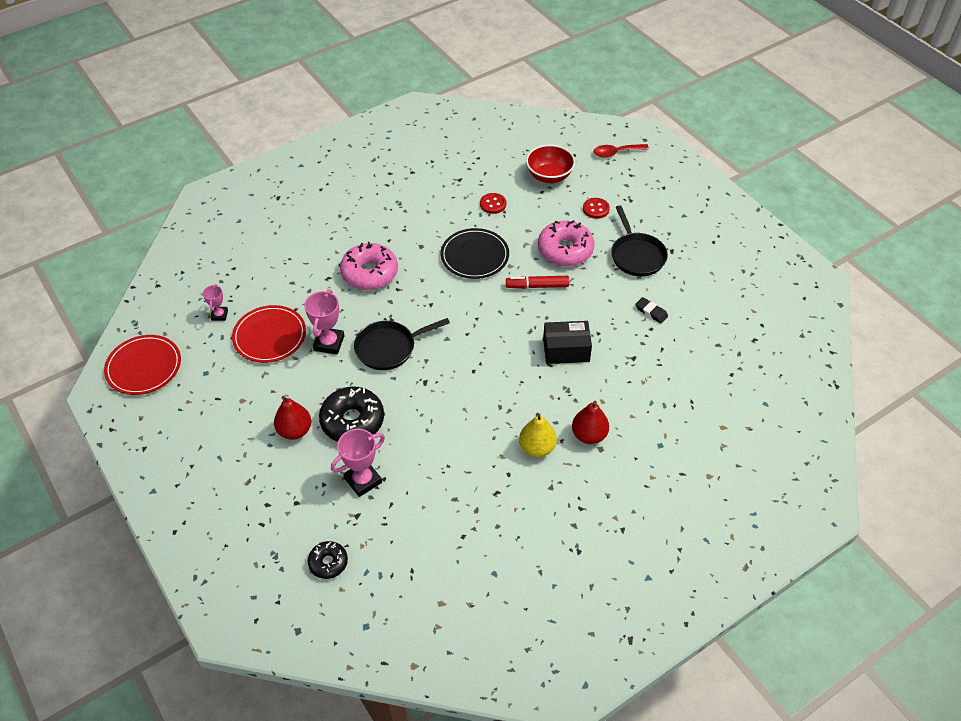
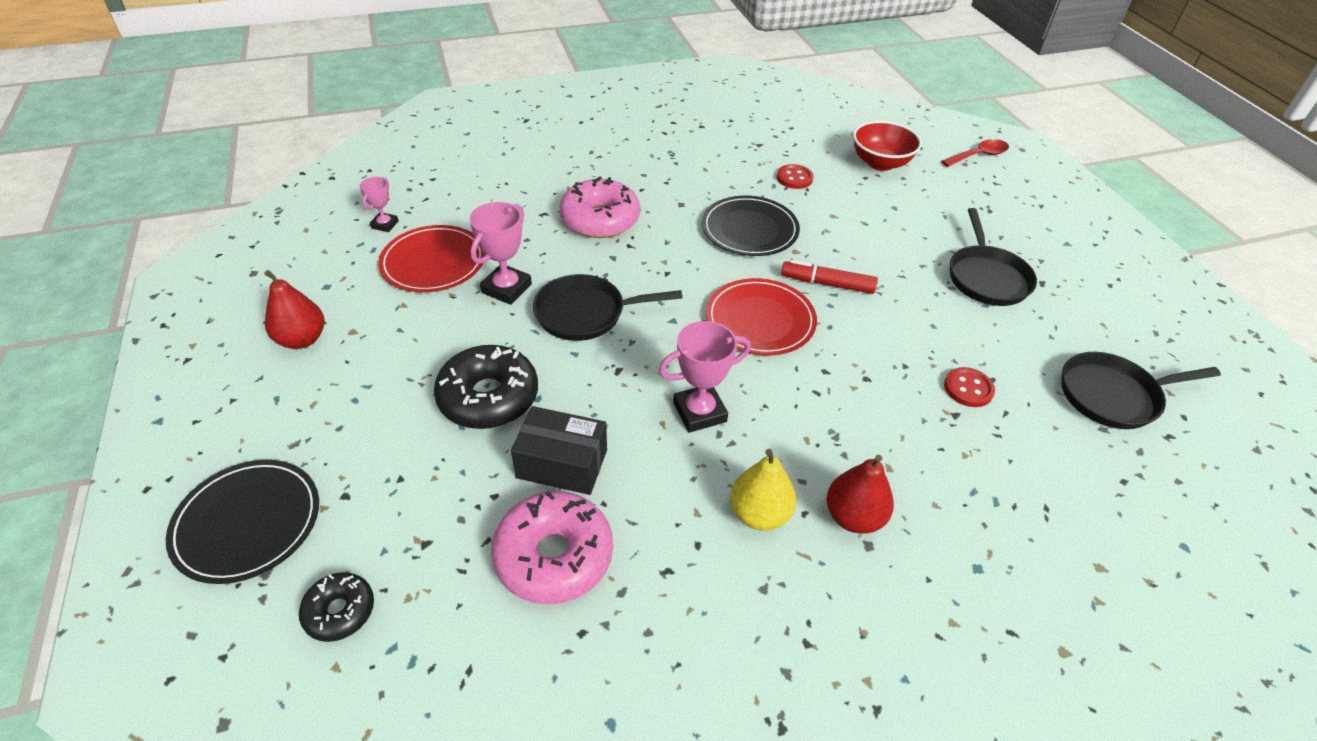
camera: 15 degrees right, 5 degrees down
(144, 367) = (255, 261): red plate -> red plate (760, 320)
(248, 533) = (247, 523): none -> black plate
(295, 431) = (400, 389): red pear -> red pear (302, 339)
(363, 480) = (461, 489): pink trophy -> pink trophy (699, 412)
(565, 250) = (880, 249): pink donut -> pink donut (554, 556)
(566, 350) = (848, 378): black box -> black box (562, 464)
(596, 209) = (937, 211): red button -> red button (968, 389)
(616, 153) = (979, 155): red spoon -> red spoon turned 150 degrees clockwise
(651, 312) = (996, 356): black eraser -> none
(721, 321) = (1113, 395): none -> black pan

